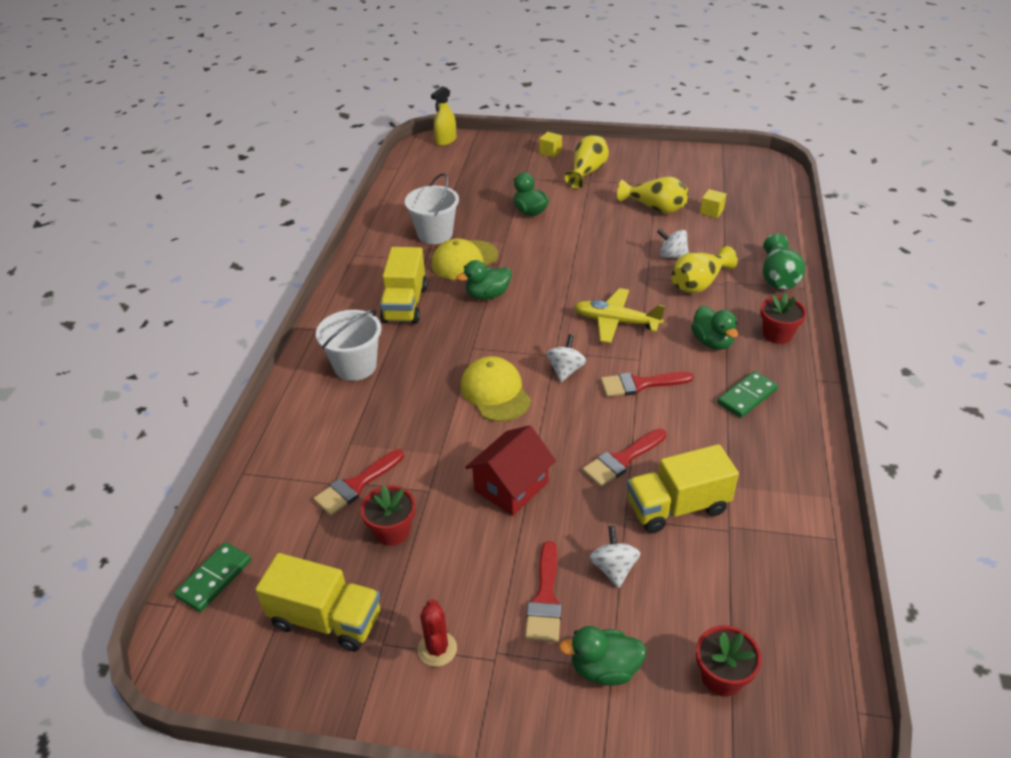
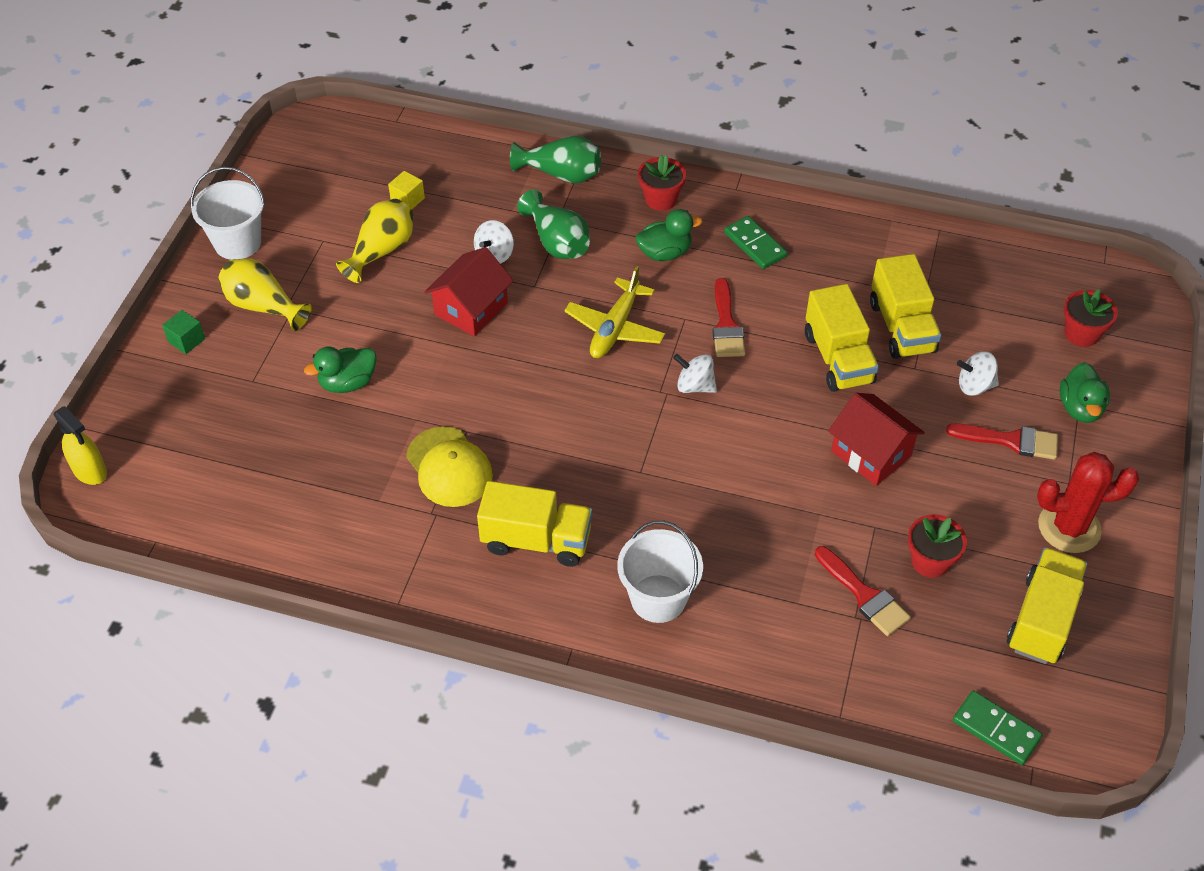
camera: 85 degrees left, 10 degrees up
(435, 234) = (372, 499): white bucket -> white bucket (237, 243)
(437, 649) = (1069, 527): red cactus -> red cactus, size x1.68
(487, 295) = (535, 448): green duck -> none
(495, 392) = (724, 455): yellow cap -> none
(550, 152) = (186, 340): yellow cube -> green cube
(613, 252) = (471, 309): none -> red house
(621, 460) = (838, 358): red brush -> yellow truck
(699, 284) = (557, 242): yellow vase -> green vase

